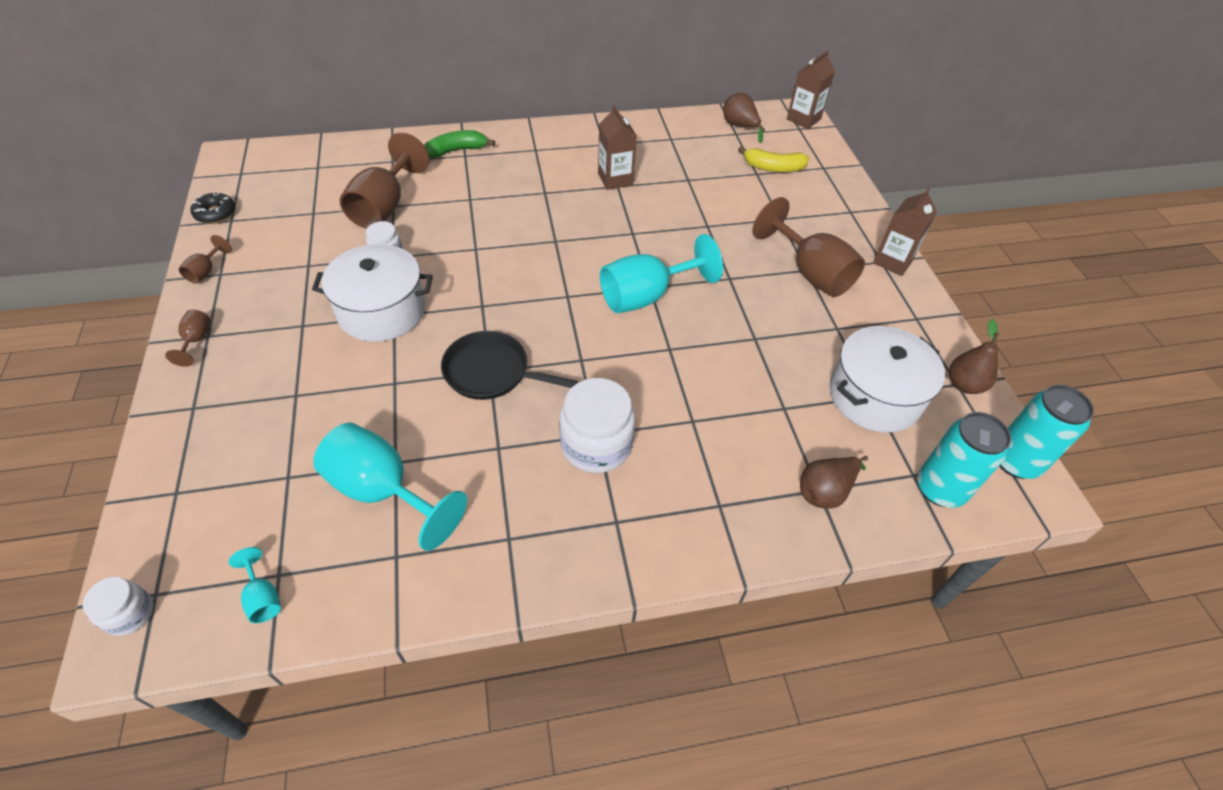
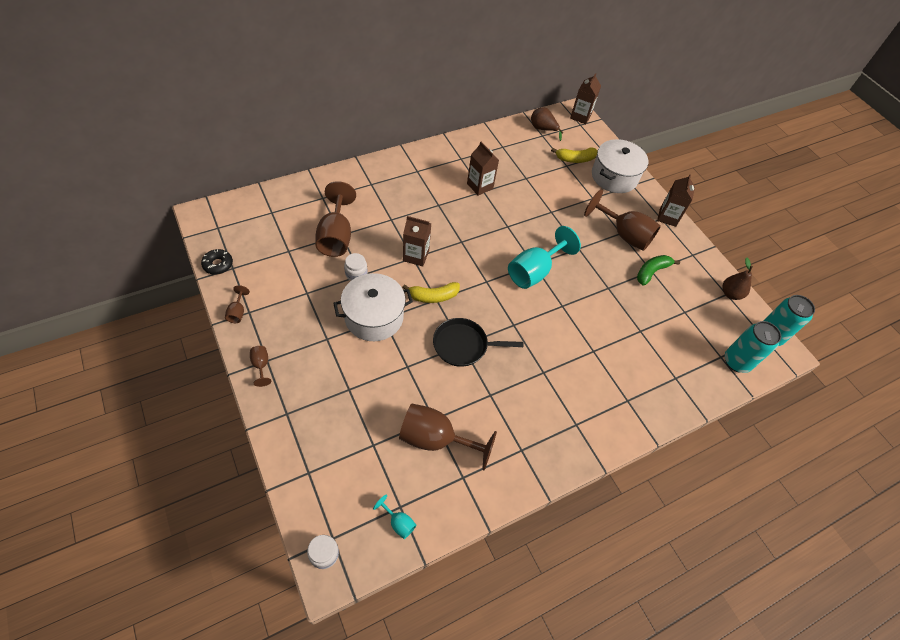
camera: 20 degrees left, 5 degrees up
(383, 491) = (436, 439): turquoise goblet -> brown goblet
(456, 150) = (363, 181): green banana -> green banana (651, 272)
(479, 301) = (433, 296): none -> yellow banana
(481, 247) = (416, 256): none -> brown carton
(596, 445) = (545, 379): white jar -> none
(825, 491) = (679, 378): brown pear -> none
(874, 396) = (686, 312): white pot -> white pot (614, 176)

